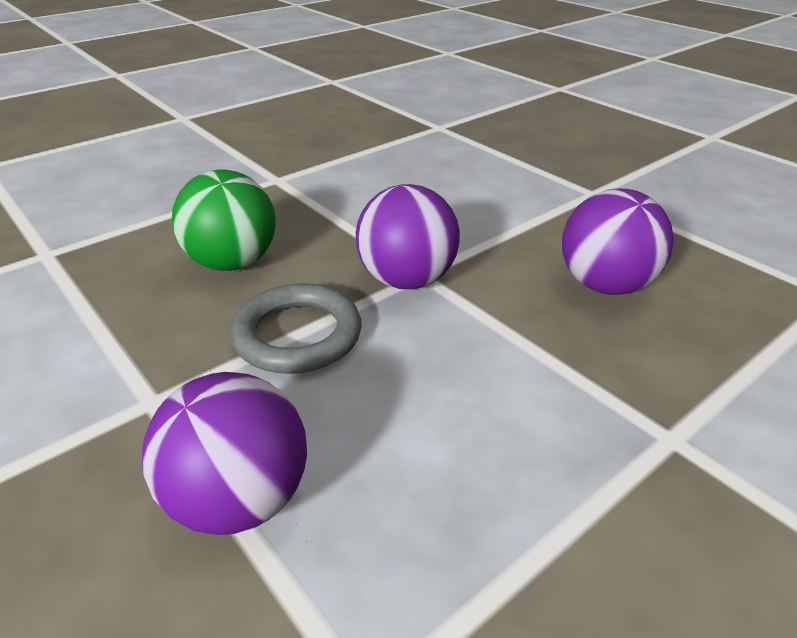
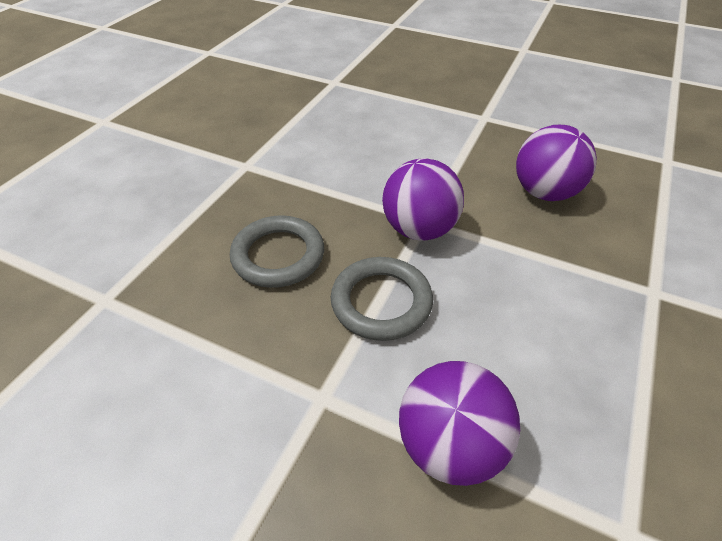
camera: 25 degrees left, 10 degrees up
(232, 262) = (278, 255): green ball -> grey ring

